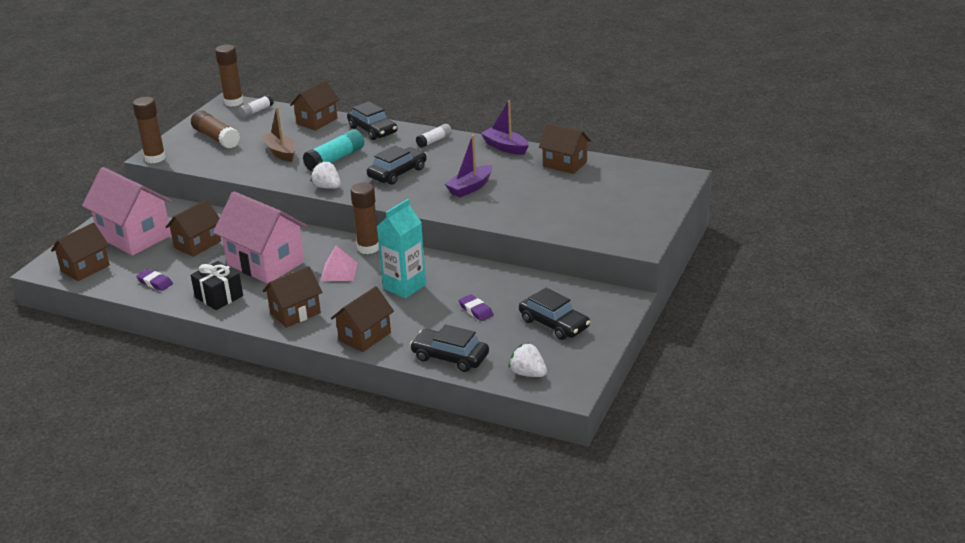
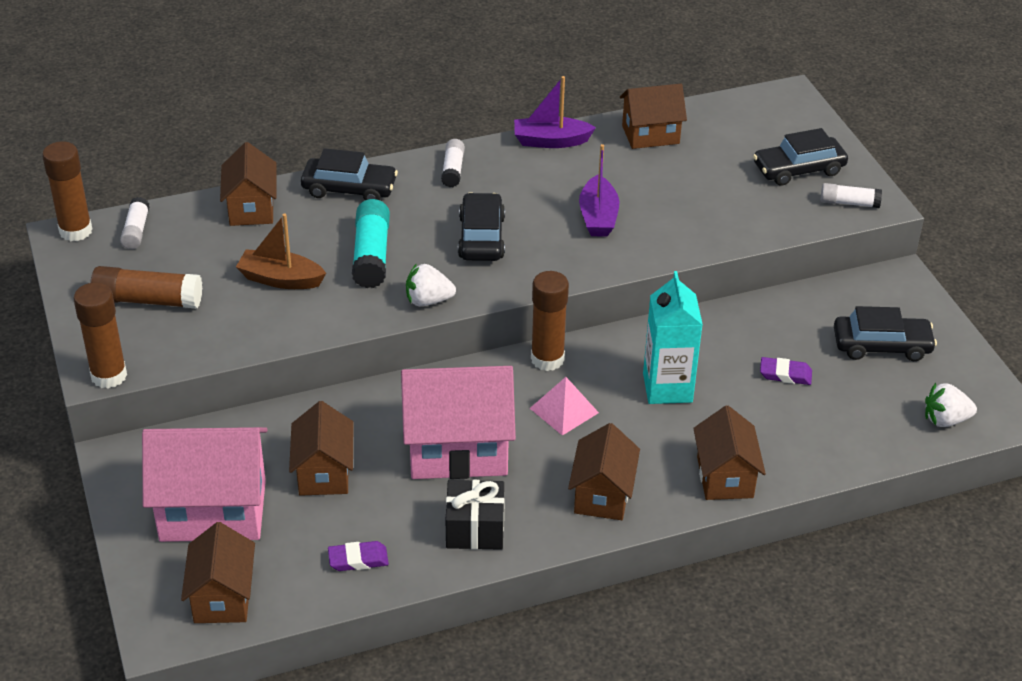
camera: 45 degrees left, 10 degrees up
(450, 357) = (847, 447): black car -> black car (798, 169)
(623, 237) = (849, 203): none -> white glue stick

